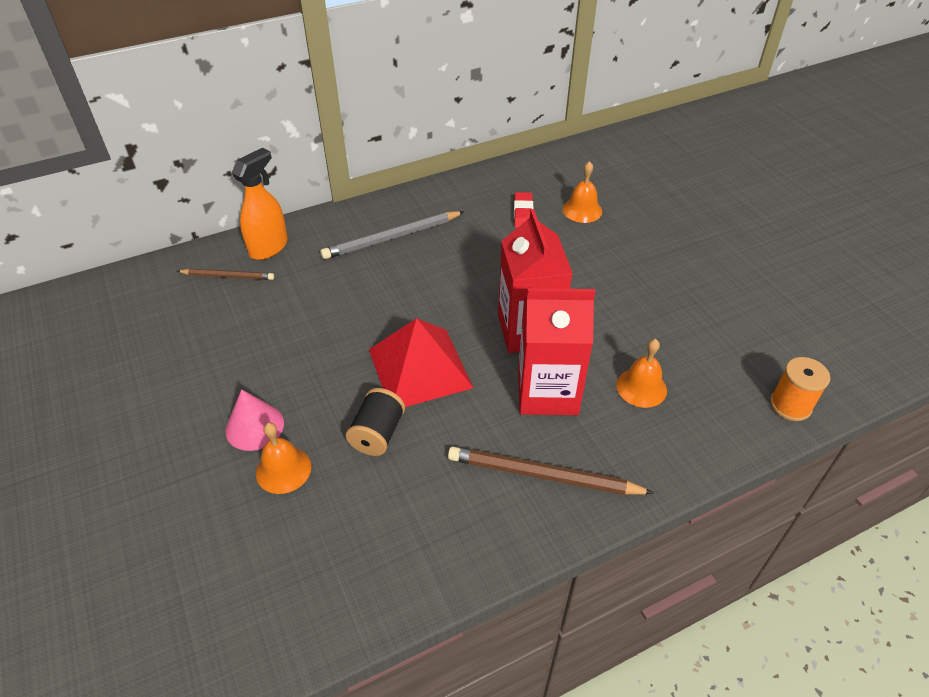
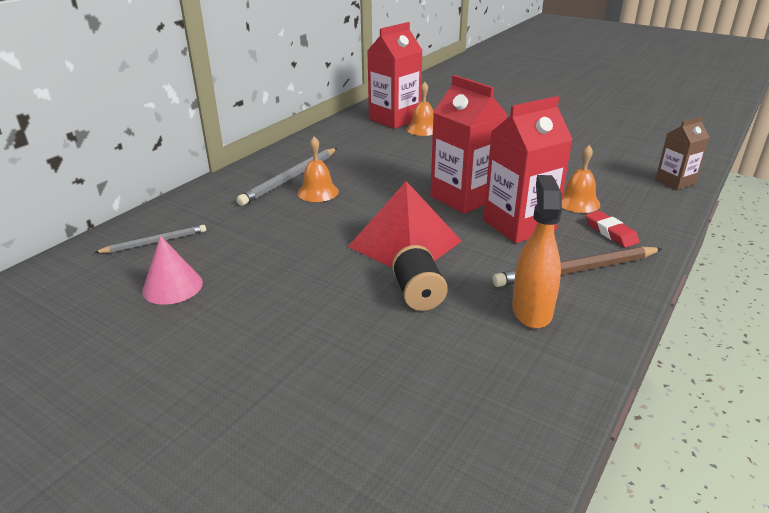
camera: 30 degrees left, 15 degrees down
(228, 276) = (155, 242): brown pencil -> grey pencil
(254, 426) = (296, 331): pink cone -> pink cone (172, 286)
(269, 247) = (178, 213): orange spray bottle -> orange spray bottle (531, 311)
(283, 470) = (360, 350): orange bell -> orange bell (318, 192)
(523, 213) = (382, 140): red eraser -> red eraser (610, 232)
(566, 183) = (394, 119): none -> red carton
(790, 405) = (675, 182): orange spool -> brown carton

